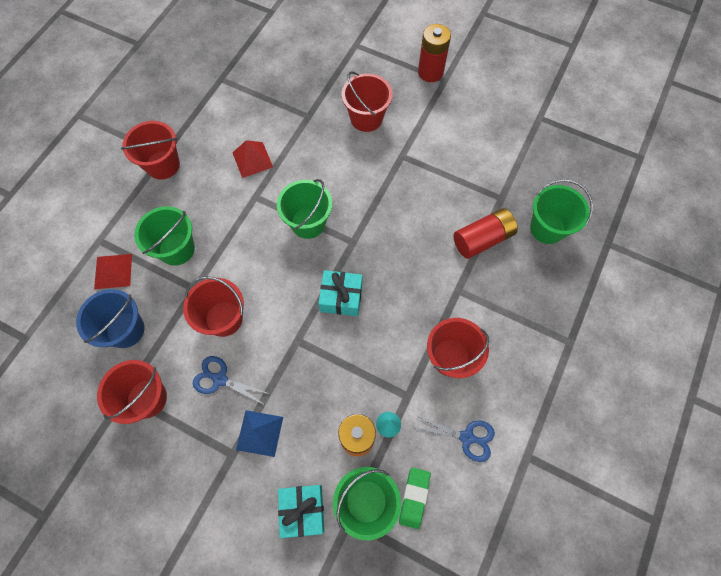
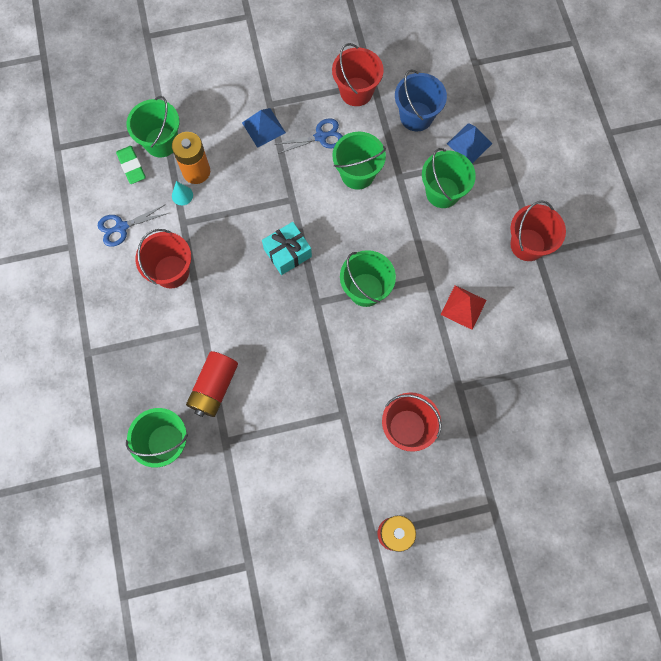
camera: 140 degrees right, 5 degrees up
(113, 271) = (469, 143): red pyramid -> blue pyramid
(224, 318) = (357, 174): red bucket -> green bucket
(303, 510) = (197, 109): turquoise gift -> none

